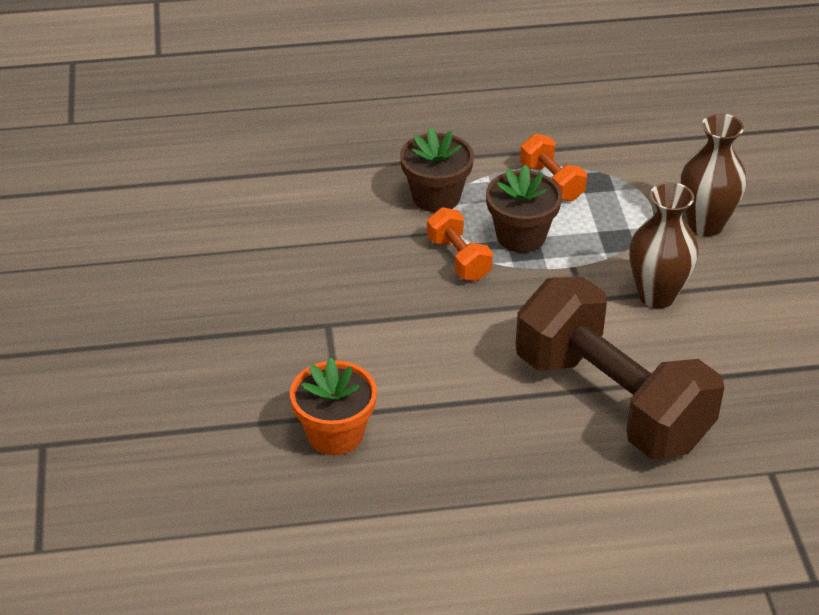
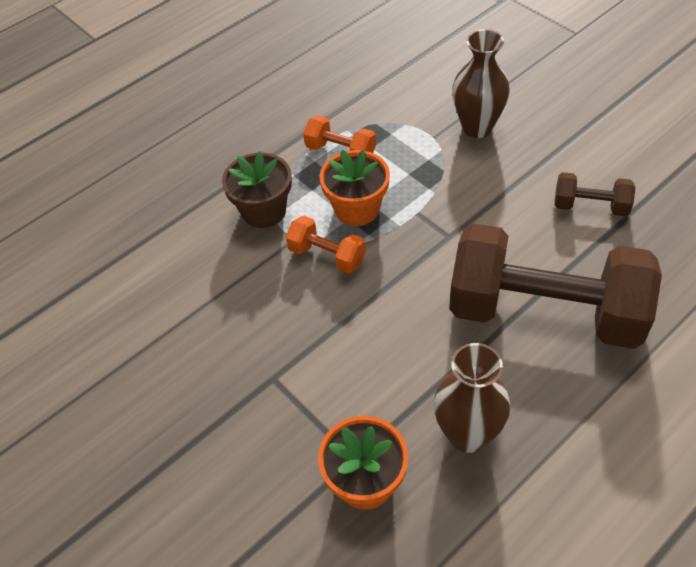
camera: 30 degrees left, 10 degrees up
(521, 236) = (357, 209): brown flower pot -> orange flower pot
(657, 295) = (496, 203): brown vase -> brown vase (467, 434)
(748, 344) = (590, 206): none -> brown dumbbell

